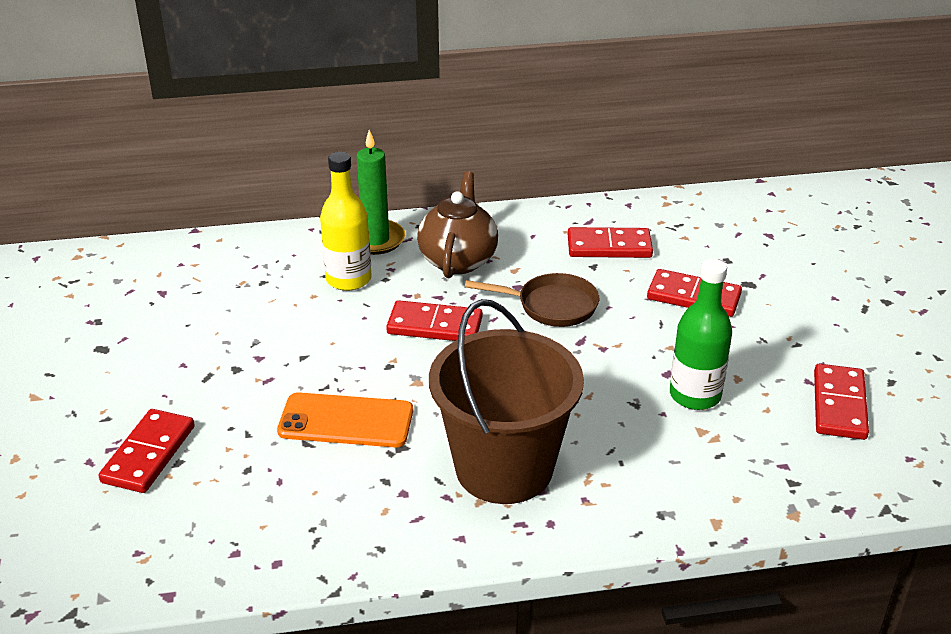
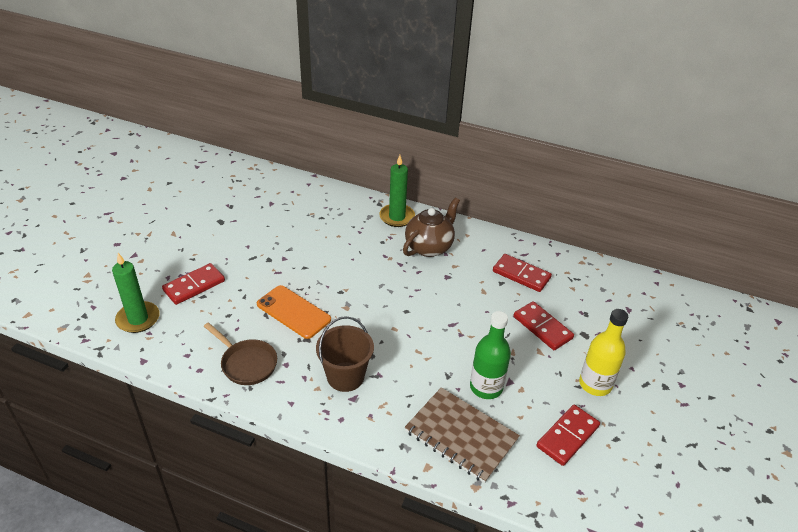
camera: 30 degrees right, 5 degrees up
(98, 542) = (138, 319): none -> green candle
(348, 279) = (363, 234): yellow bottle -> yellow bottle (595, 384)
(434, 326) = (383, 280): red domino -> none
(504, 468) = (345, 377): brown bucket -> brown bucket, size x0.64
(552, 306) = (455, 296): brown pan -> brown pan (246, 363)
(720, 465) = (461, 435): none -> brown notebook

